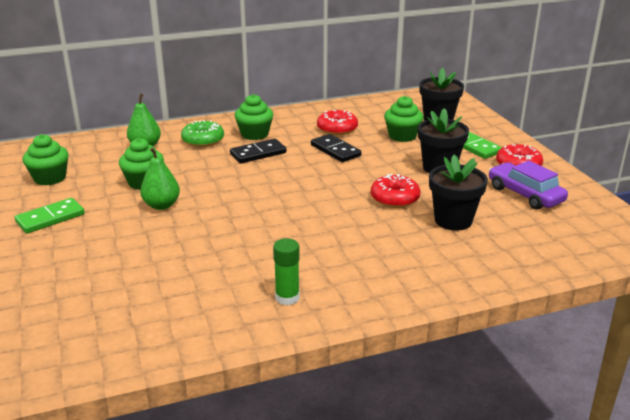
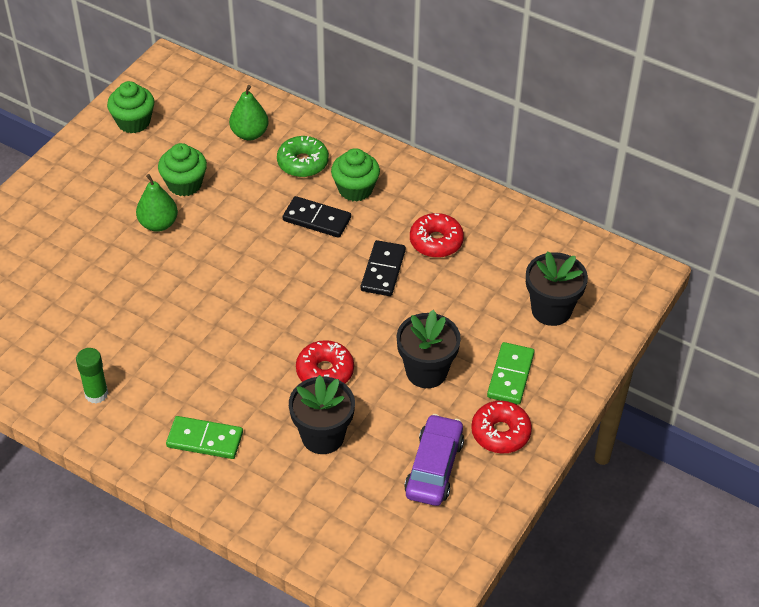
camera: 50 degrees right, 20 degrees up
(50, 218) = (76, 174): green domino -> green domino (205, 440)
(402, 136) = (474, 302): green cupcake -> none

